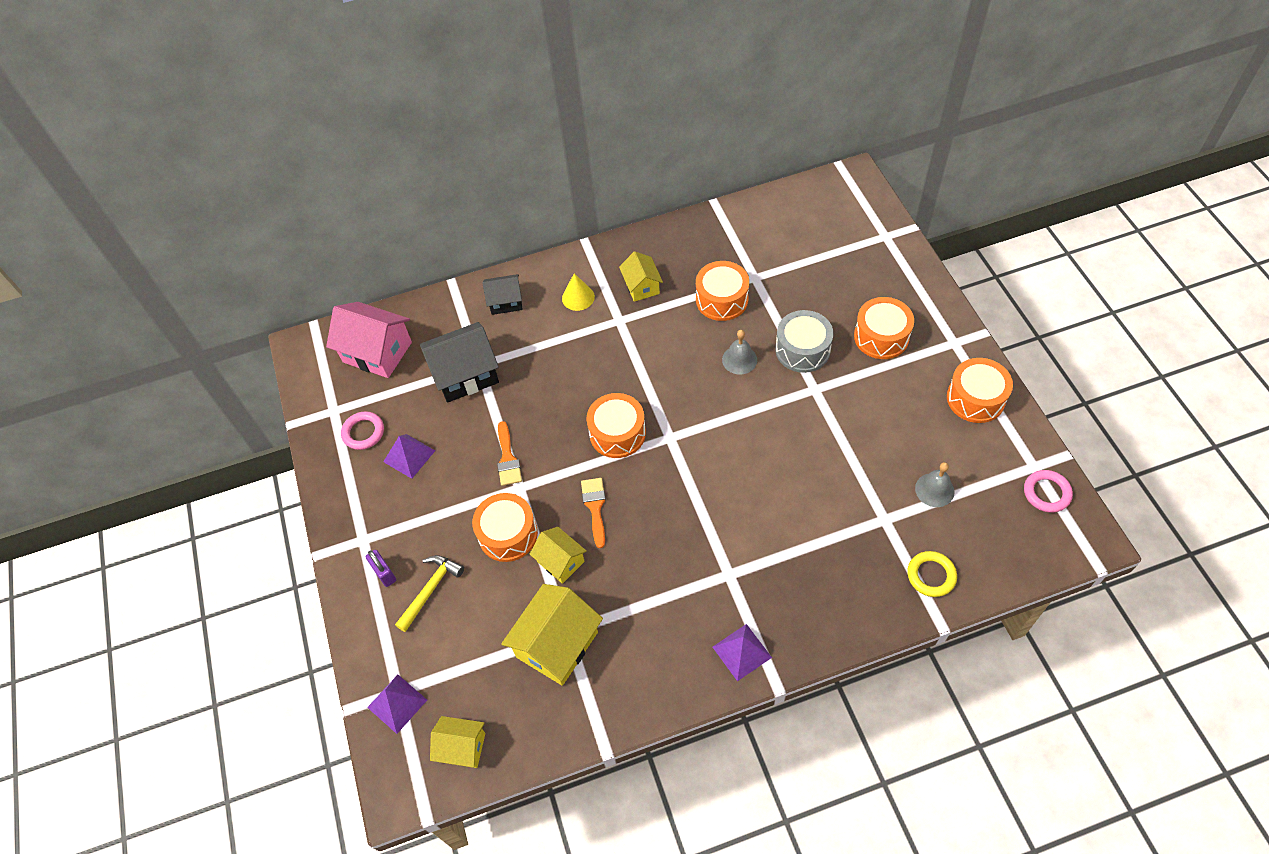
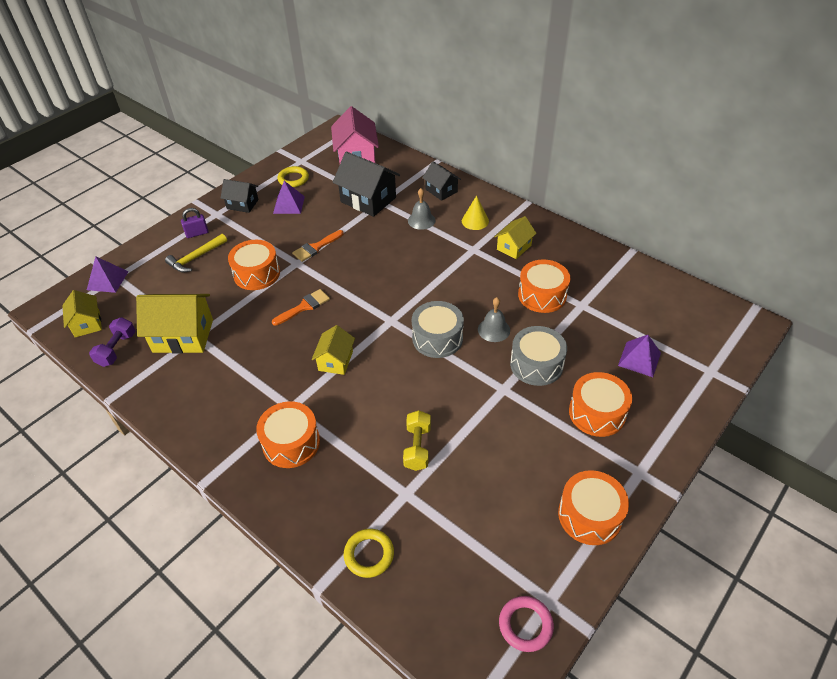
camera: 55 degrees right, 10 degrees down
(363, 432) = (293, 179): pink ring -> yellow ring
(367, 504) = (242, 204): none -> black house
(384, 573) = (197, 233): purple padlock -> purple padlock turned 45 degrees clockwise
(431, 589) = (196, 258): yellow hammer -> yellow hammer turned 135 degrees clockwise
(531, 723) = (117, 349): none -> purple dumbbell
(560, 561) = (250, 308): yellow house -> yellow house (335, 361)
(617, 433) = (374, 291): orange drum -> orange drum (291, 443)
(720, 410) = (437, 338): none -> grey drum
(742, 652) = (225, 444): purple pyramid -> purple pyramid (639, 359)
(840, 487) = (417, 447): none -> yellow dumbbell
(934, 490) = (462, 521): grey bell -> grey bell (421, 220)

